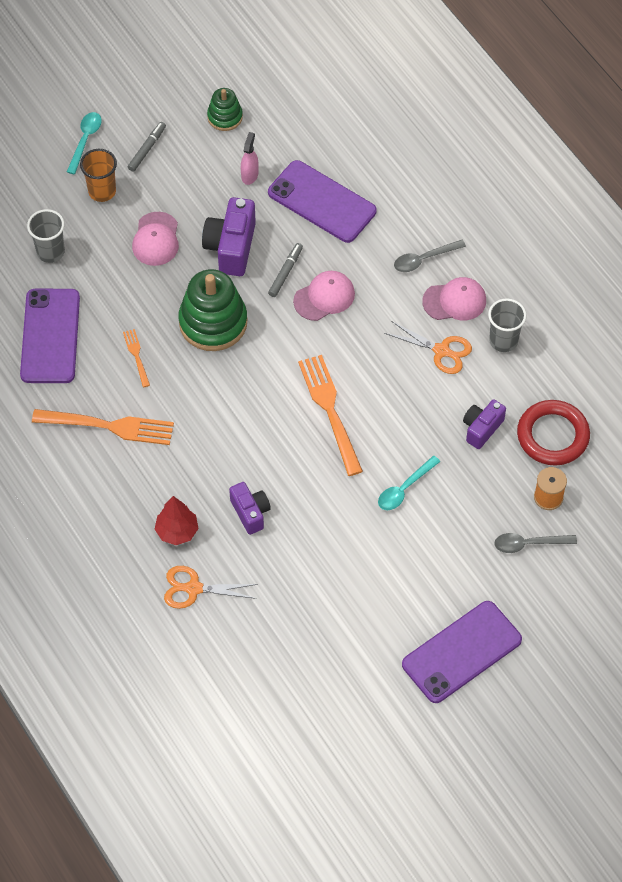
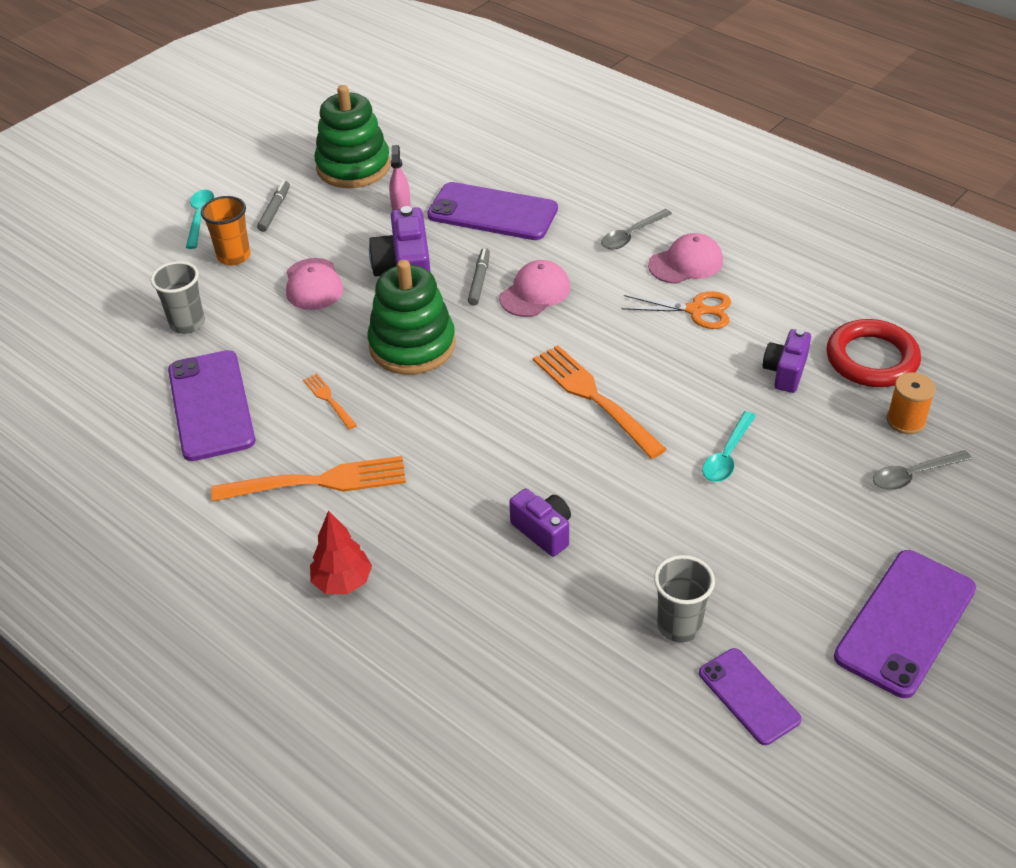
camera: 15 degrees left, 15 degrees down
(177, 531) = (454, 579): red tree -> red tree (342, 582)
(194, 588) = (504, 643): orange scissors -> none
(225, 117) = (353, 167): green stacking toy -> green stacking toy, size x1.84
(334, 672) = (748, 696): none -> purple phone
(503, 341) = (761, 285): grey cup -> grey cup (679, 625)

